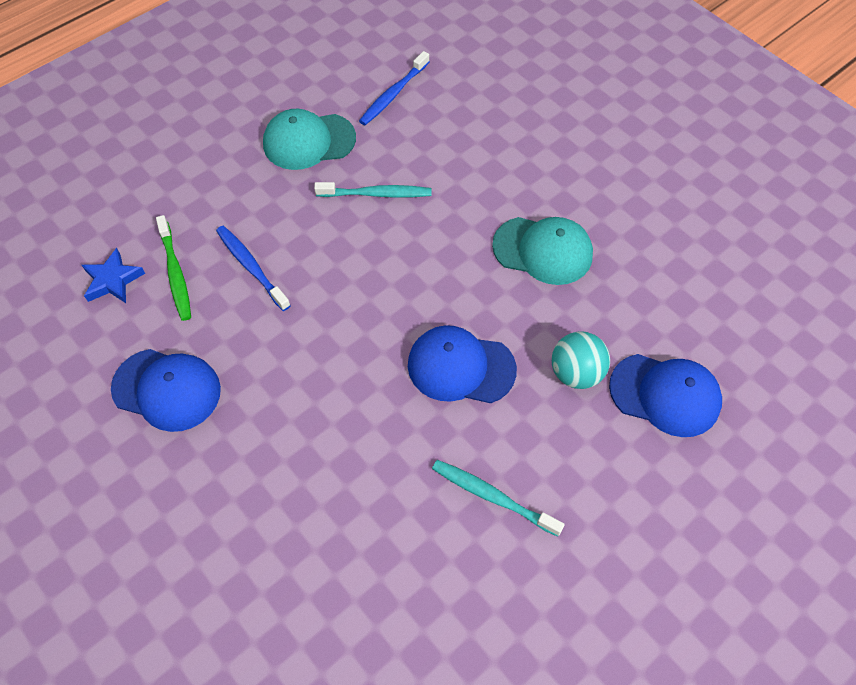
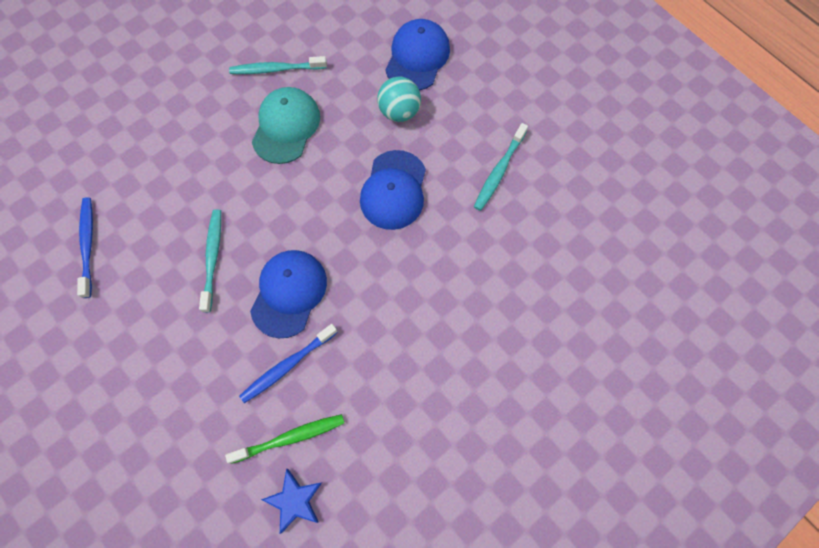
camera: 90 degrees left, 10 degrees up
(167, 389) = (414, 427): blue cap -> blue cap (289, 293)
(309, 141) = (138, 324): turquoise cap -> none
(393, 94) = (88, 245): blue toothbrush -> blue toothbrush turned 135 degrees counterclockwise
(623, 236) = (276, 69): none -> turquoise toothbrush

